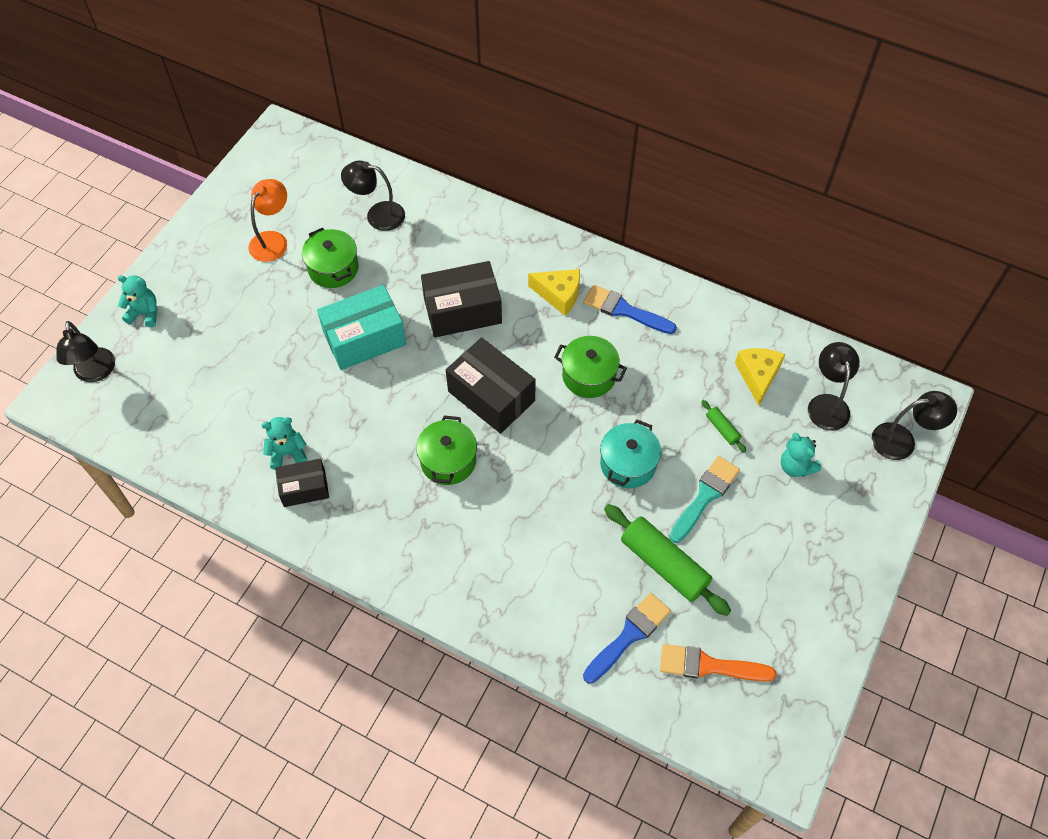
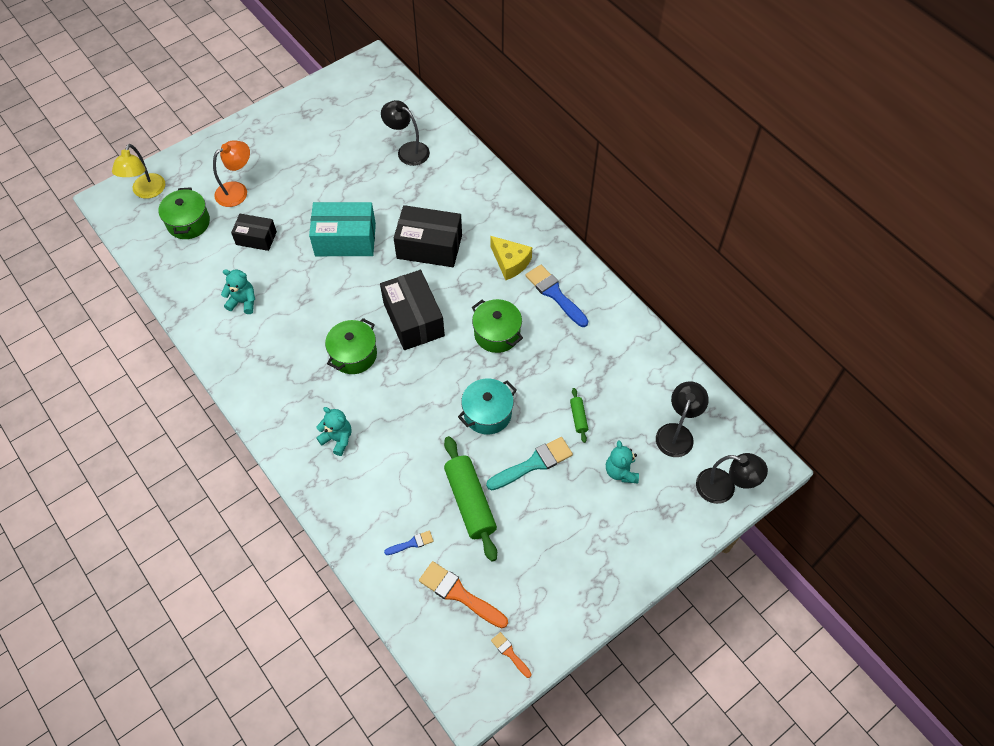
camera: 25 degrees right, 0 degrees up
(95, 373) = (146, 192): black lamp -> yellow lamp
(145, 313) = (203, 162): turquoise teddy bear -> turquoise teddy bear (337, 439)
(273, 240) = (321, 142): orange lamp -> orange lamp (237, 191)
(304, 488) = (240, 332): black box -> black box (256, 238)
(333, 268) = (352, 179): green pot -> green pot (188, 223)
(629, 635) = (411, 543): blue brush -> blue brush, size x0.52
(757, 376) = (632, 388): yellow cheese -> none
(795, 702) = (510, 653): none -> orange brush

